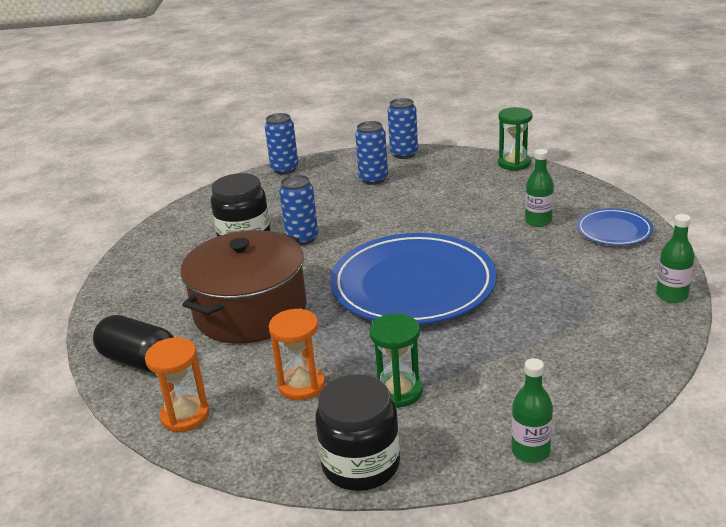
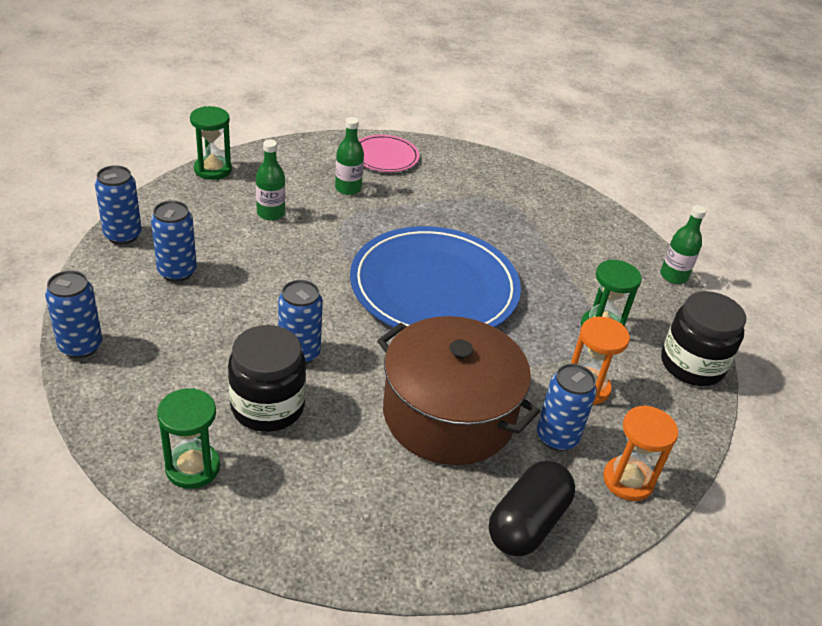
camera: 90 degrees left, 10 degrees up
(187, 224) = (193, 467): none -> green hourglass
(233, 370) = (557, 437): none -> blue can
(614, 230) = (385, 156): blue plate -> pink plate
(671, 295) = (495, 163): green bottle -> green bottle (270, 213)

